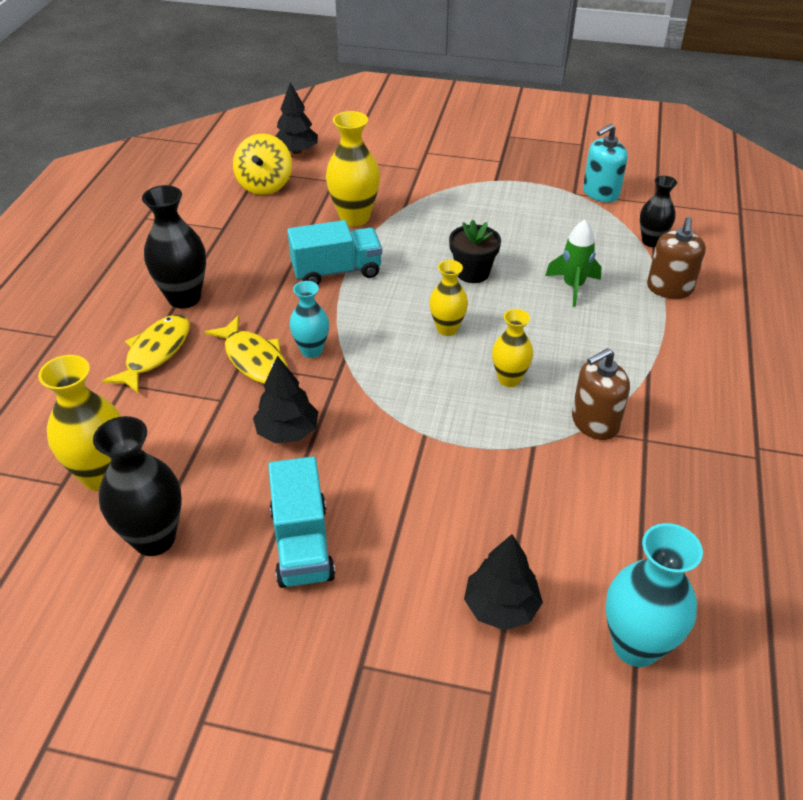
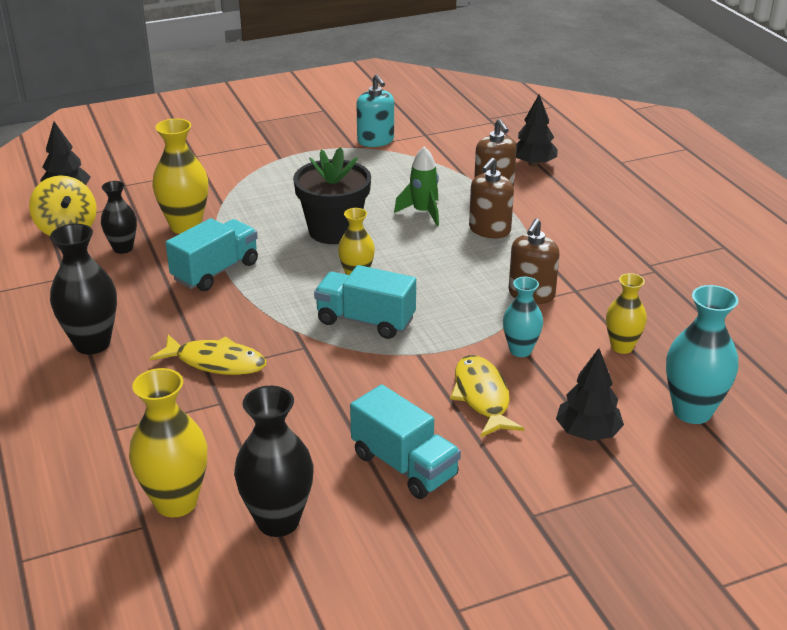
camera: 35 degrees left, 10 degrees down
(155, 353) = (115, 395): yellow fish -> yellow fish (482, 397)
(287, 432) = (306, 399): black tree -> black tree (533, 164)
(311, 350) = (260, 336): turquoise vase -> turquoise vase (520, 350)
(412, 377) = (365, 321): none -> turquoise truck
(472, 272) = (334, 231): black flower pot -> black flower pot, size x1.55
(509, 379) = (441, 292): yellow vase -> yellow vase (622, 347)
(600, 193) = (375, 141): turquoise soap dispenser -> turquoise soap dispenser turned 45 degrees counterclockwise
(621, 332) = (489, 230): none -> brown soap dispenser
(651, 241) = (448, 162): black vase -> black vase (123, 248)

